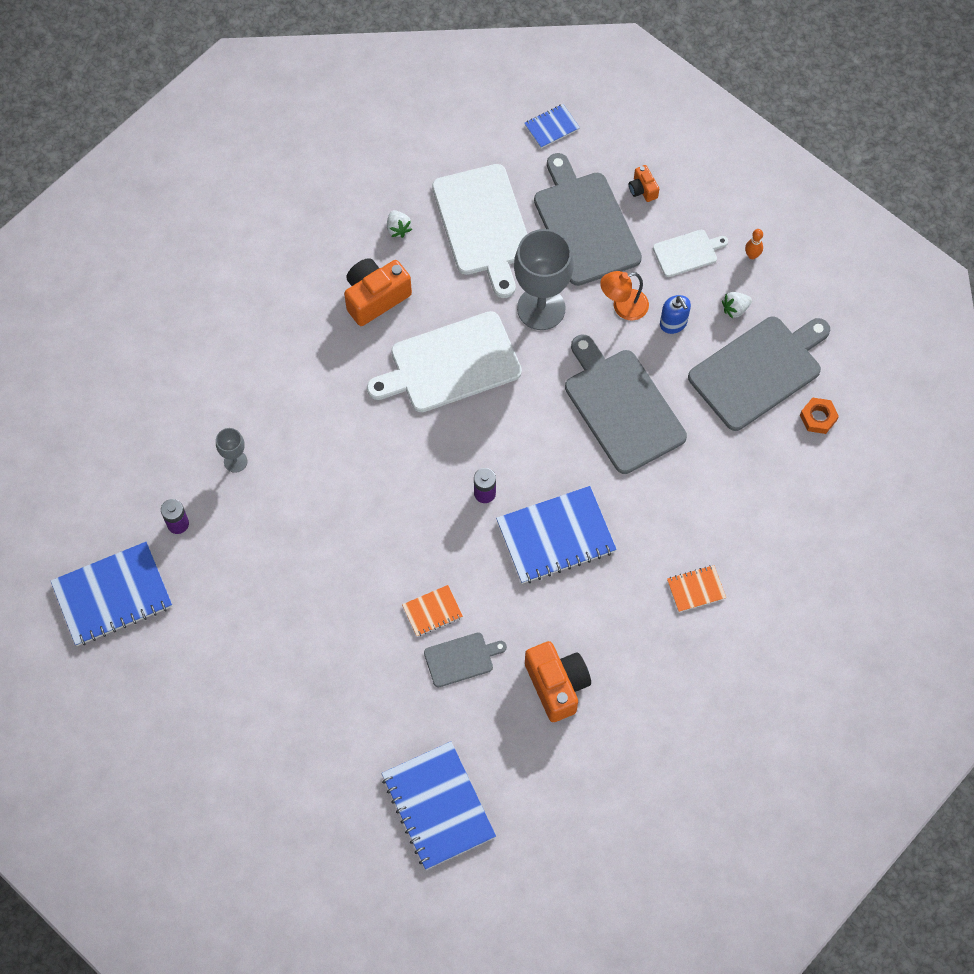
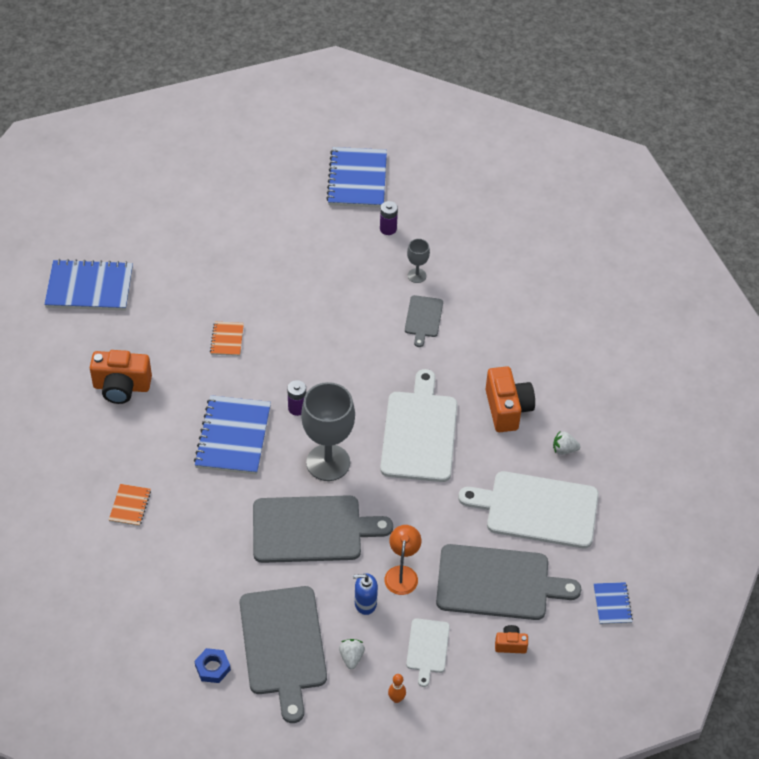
camera: 115 degrees right, 15 degrees down
(461, 659) = (181, 341): grey cutting board -> grey cutting board (423, 318)
(541, 308) = (434, 514): grey goblet -> grey goblet (328, 462)
(818, 418) = (212, 668): orange nut -> blue nut

